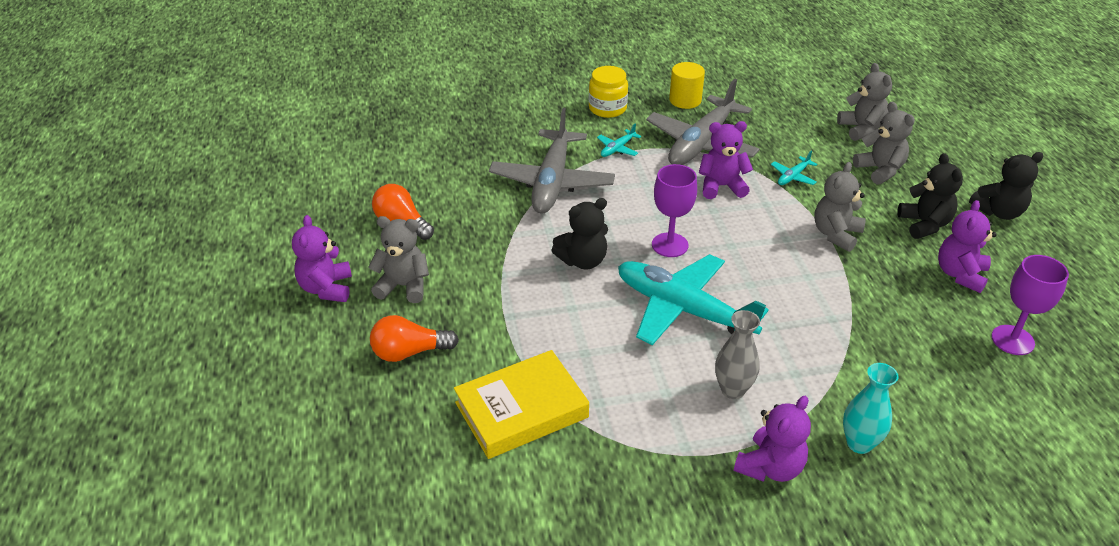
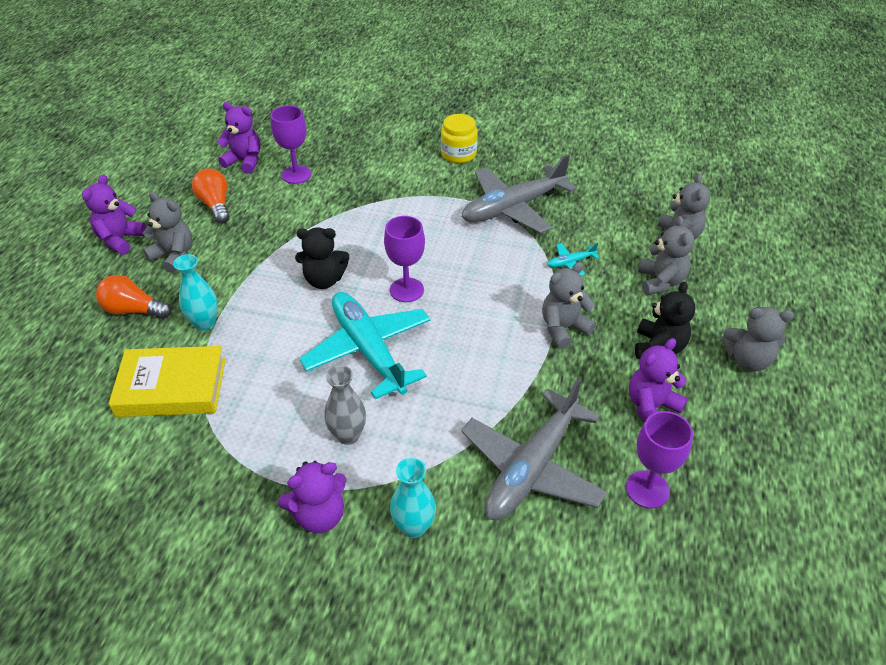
camera: 25 degrees right, 5 degrees up
(462, 170) = (296, 174): none -> purple goblet
(498, 339) = (205, 323): none -> turquoise vase
(552, 182) = (358, 205): grey plane -> grey plane (532, 467)
(617, 148) = (436, 192): turquoise plane -> none
(685, 100) = (533, 165): yellow cylinder -> none
(721, 186) = (497, 252): purple teddy bear -> purple teddy bear (244, 161)
(998, 212) = (747, 360): black teddy bear -> grey teddy bear

